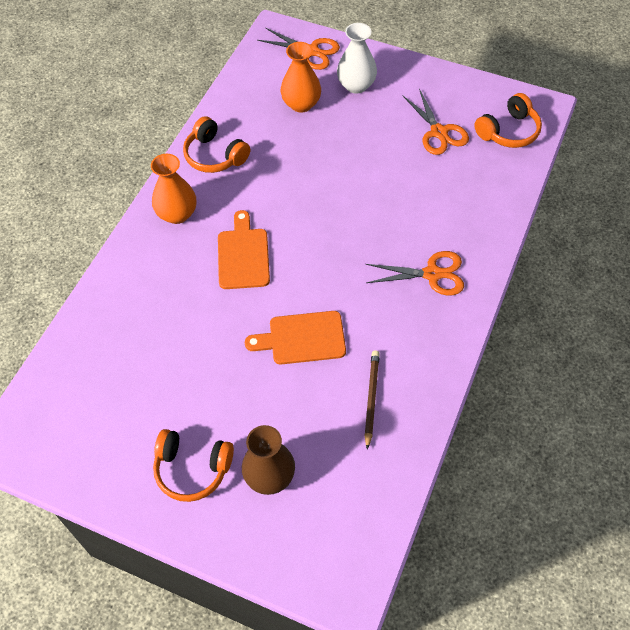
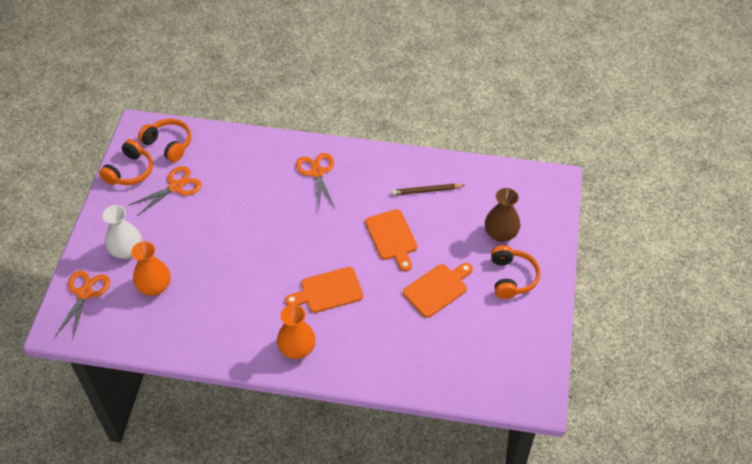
camera: 105 degrees left, 5 degrees down
(206, 372) = (437, 289): none -> orange cutting board
(215, 155) = (226, 338): orange headphones -> orange headphones (130, 171)

